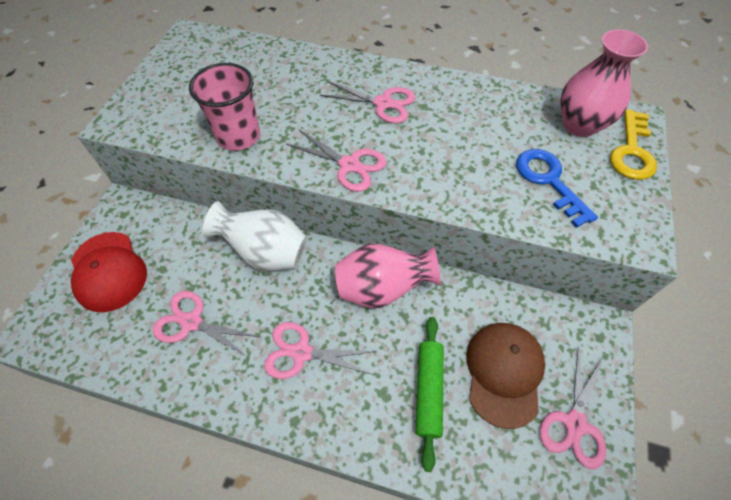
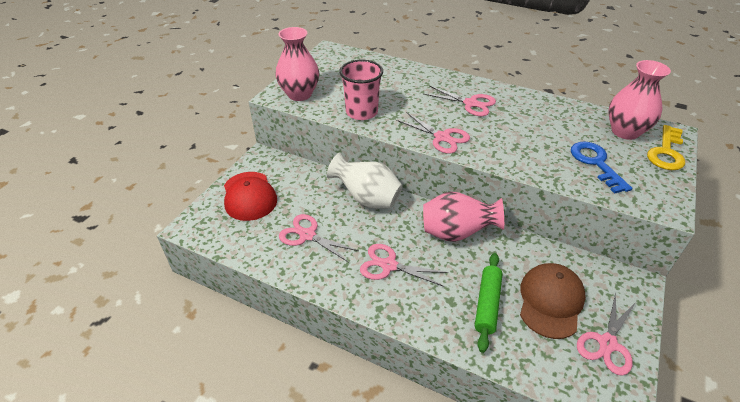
camera: 10 degrees right, 15 degrees down
(150, 116) = (299, 94): none -> pink vase

